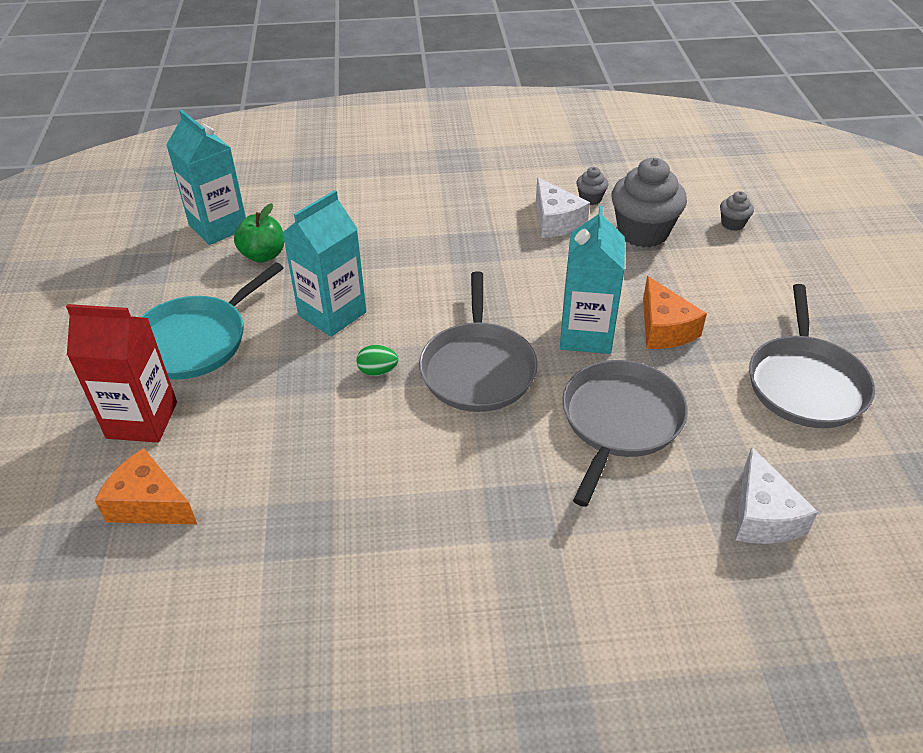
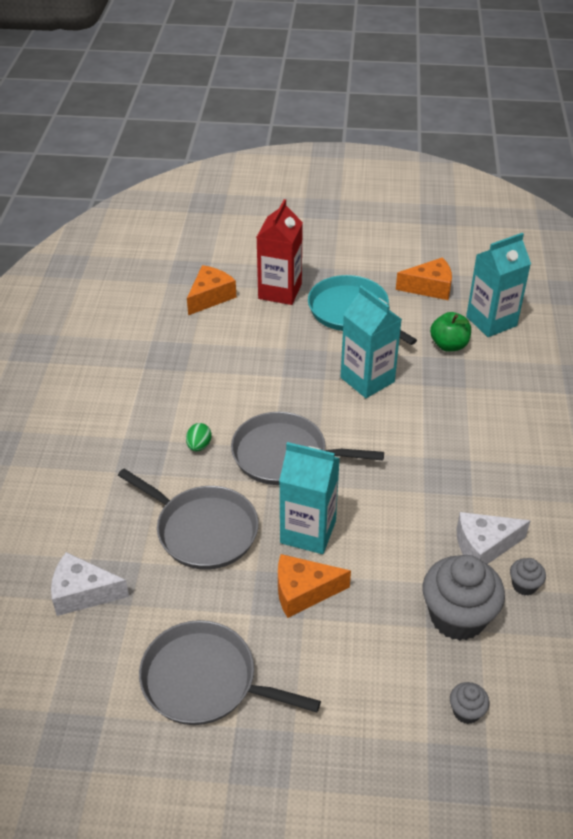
camera: 100 degrees right, 0 degrees up
(147, 276) = (429, 287): none -> orange cheese
(378, 371) = (296, 399): green egg -> green egg (199, 446)

